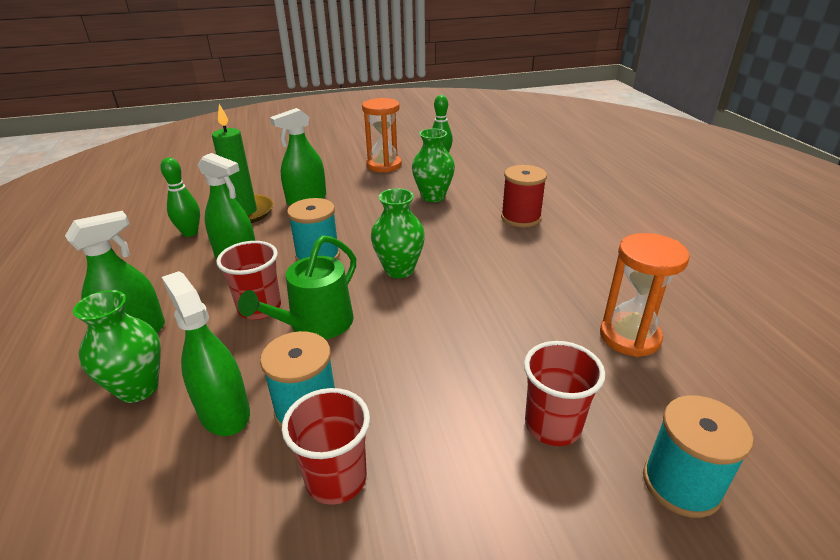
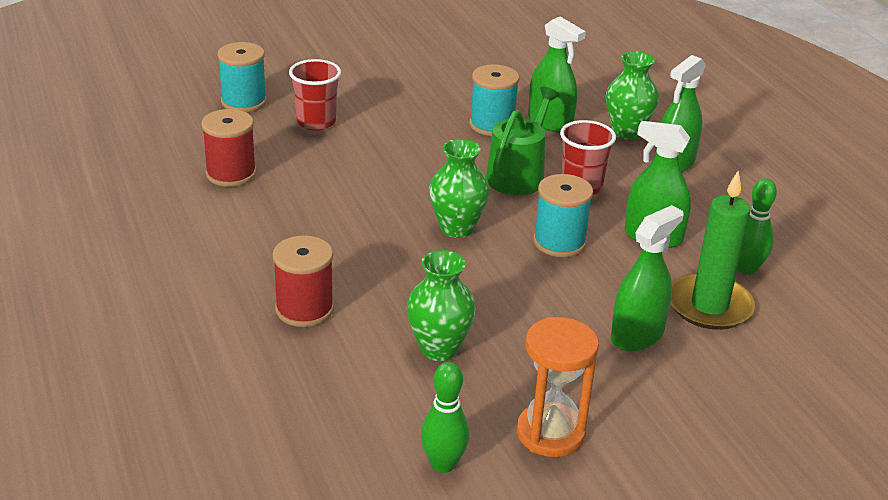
camera: 170 degrees right, 0 degrees up
(336, 479) = (455, 98): red cup -> none
(629, 337) = (231, 174): orange hourglass -> red spool

